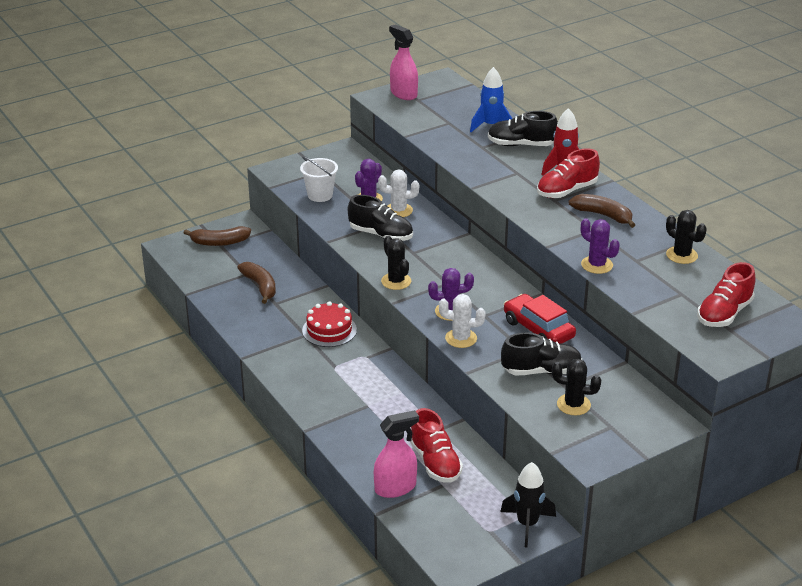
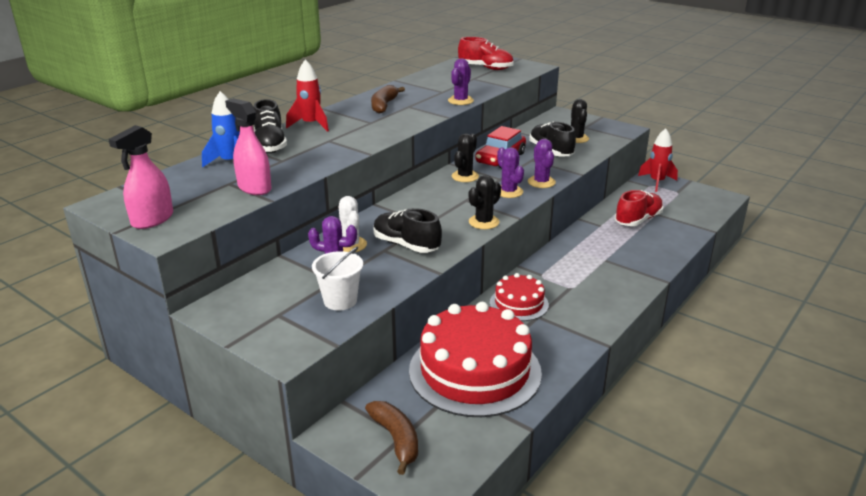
camera: 110 degrees left, 5 degrees down
(260, 286) = (475, 371): brown banana -> red cake
(381, 235) = (406, 245): black shoe -> black shoe turned 60 degrees counterclockwise
(395, 488) = (681, 229): pink spray bottle -> pink spray bottle (254, 188)
(461, 338) = (541, 182): white cactus -> purple cactus
(527, 524) = (657, 182): black rocket -> red rocket
(566, 191) = (351, 120): red shoe -> none
(682, 255) = (423, 81): black cactus -> black cactus (465, 176)

